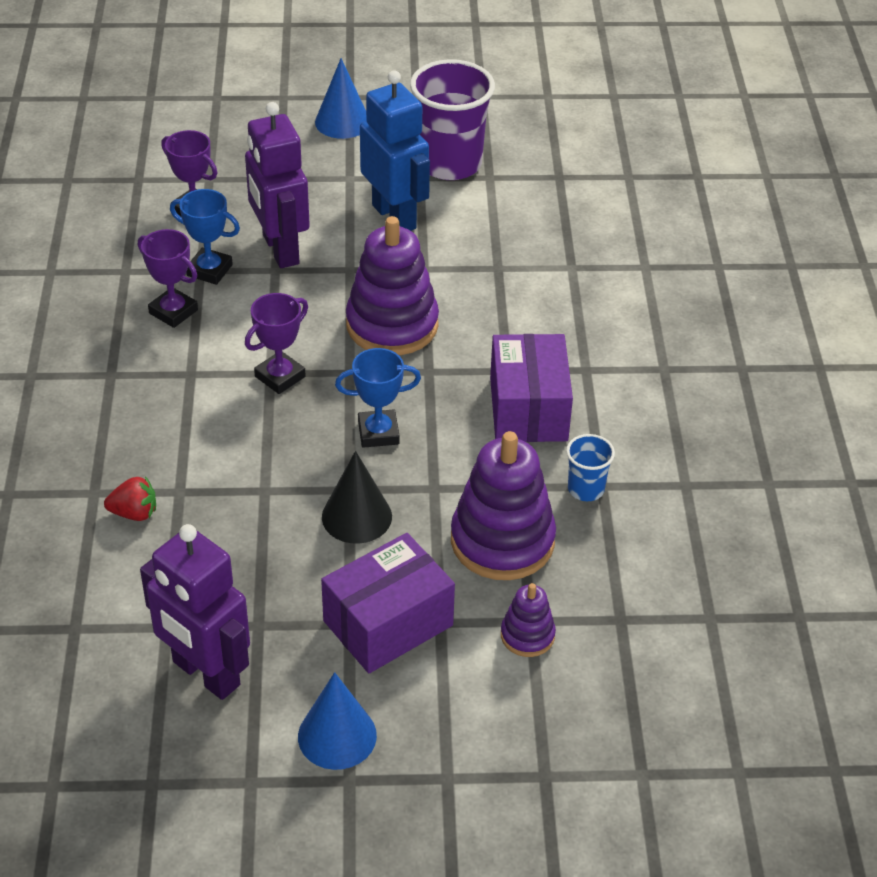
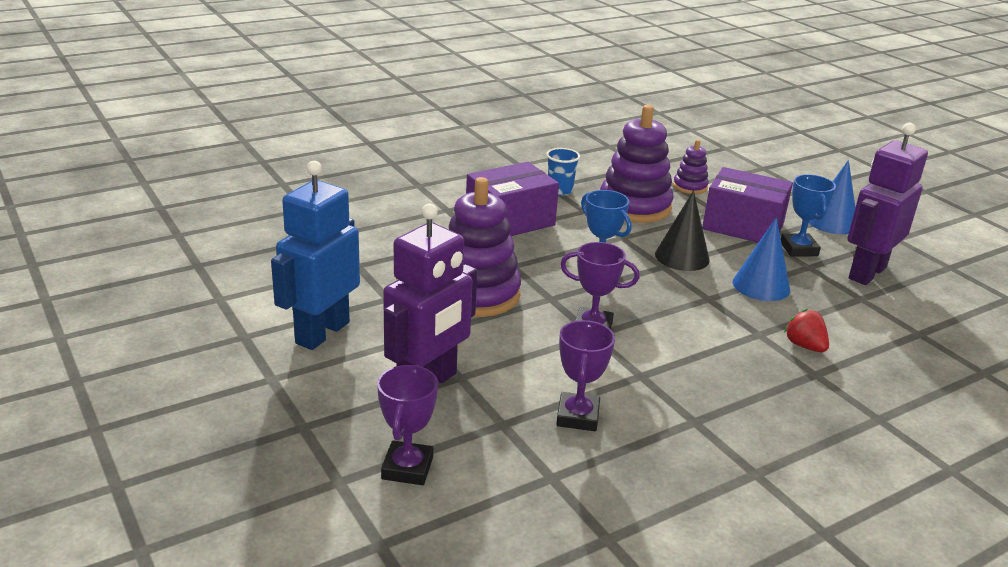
camera: 120 degrees left, 15 degrees down
(205, 674) = (866, 273): purple robot -> purple robot turned 150 degrees counterclockwise
(209, 270) = (497, 417): blue trophy -> blue trophy (798, 249)
(342, 122) = (158, 417): blue cone -> blue cone (761, 285)
(450, 164) = (209, 324): purple cup -> none

